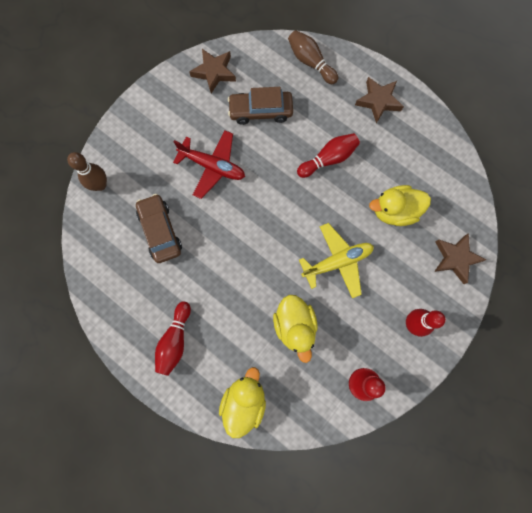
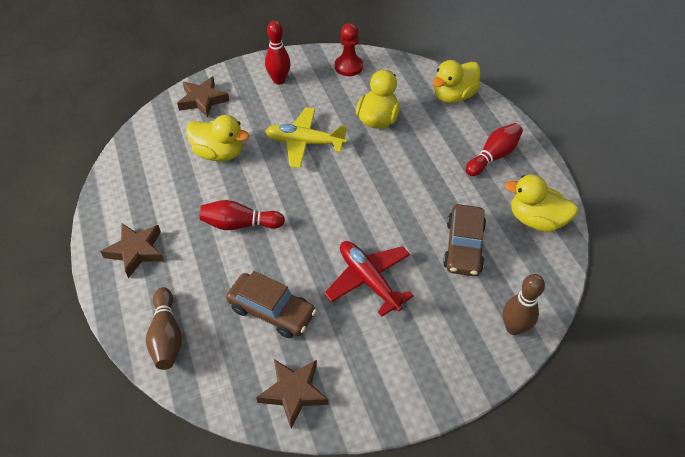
camera: 150 degrees left, 25 degrees down
(115, 288) = (535, 220): none -> yellow duck

